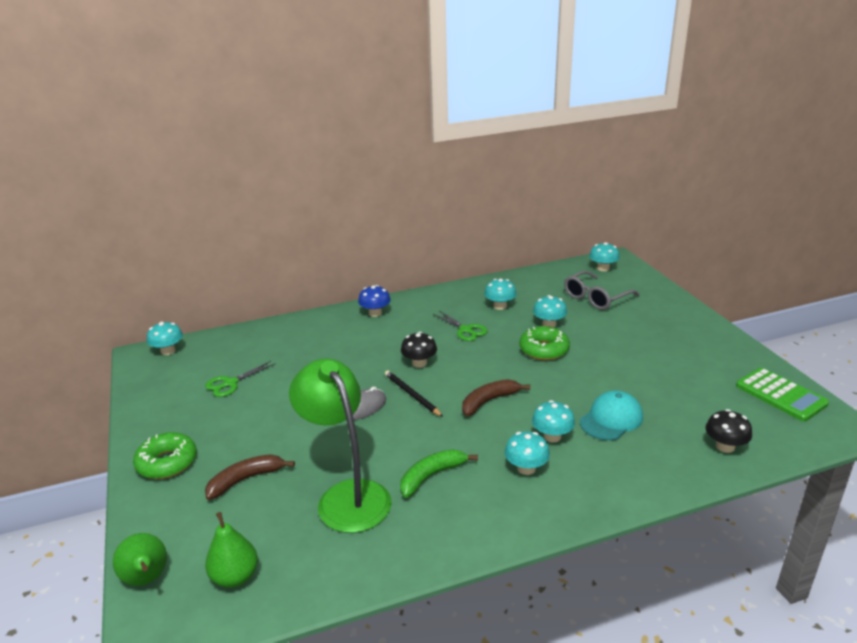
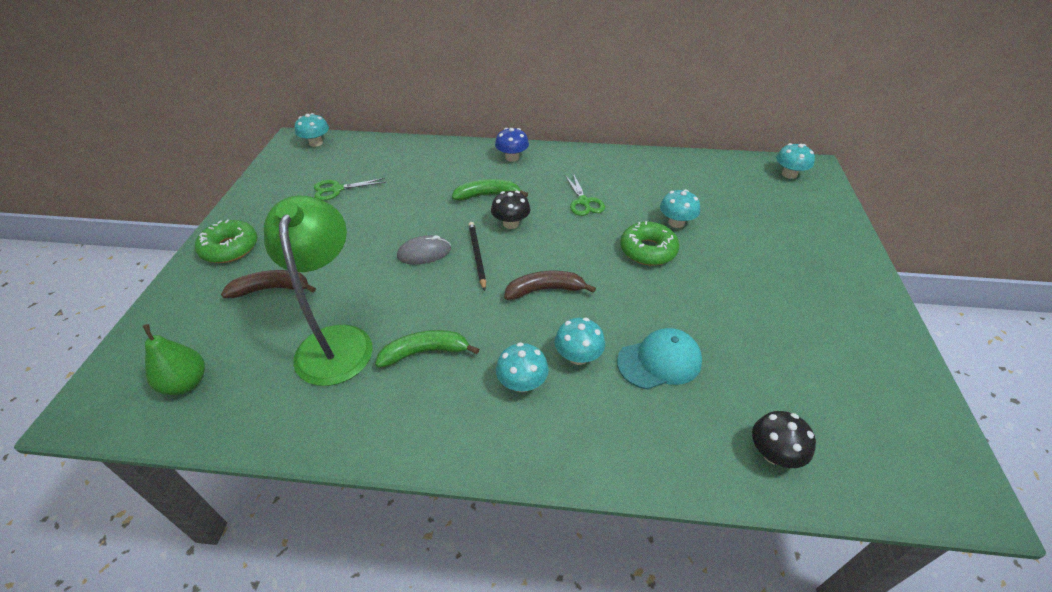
camera: 25 degrees right, 15 degrees up
(147, 579) = (126, 354): green pear -> none
(380, 348) = (487, 195): none -> green banana
(500, 306) = (639, 186): turquoise mushroom -> none
(596, 298) = (754, 207): grey glasses -> none
(780, 395) = (904, 413): green calculator -> none

